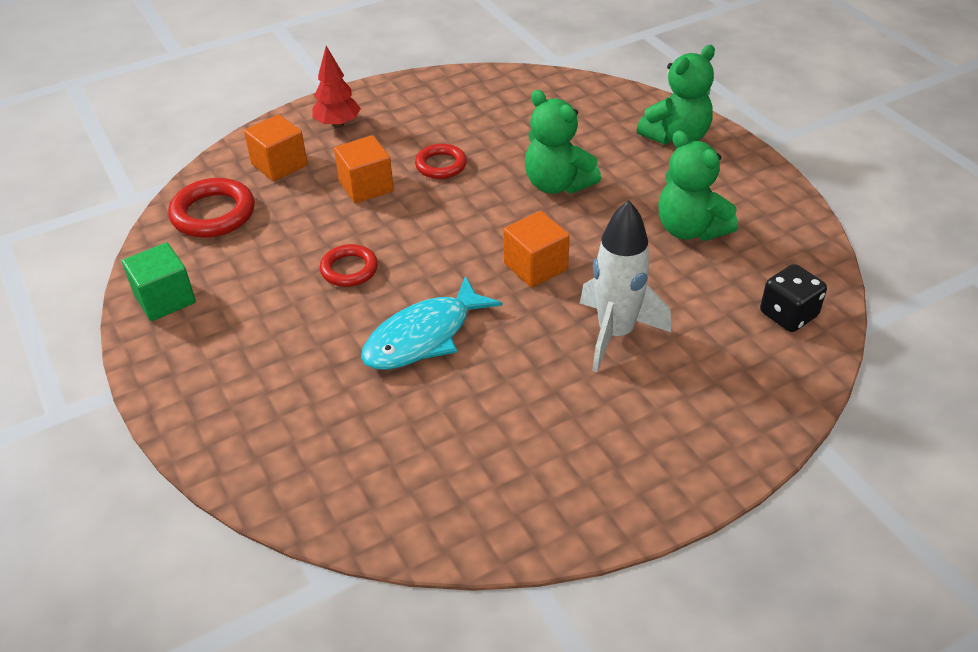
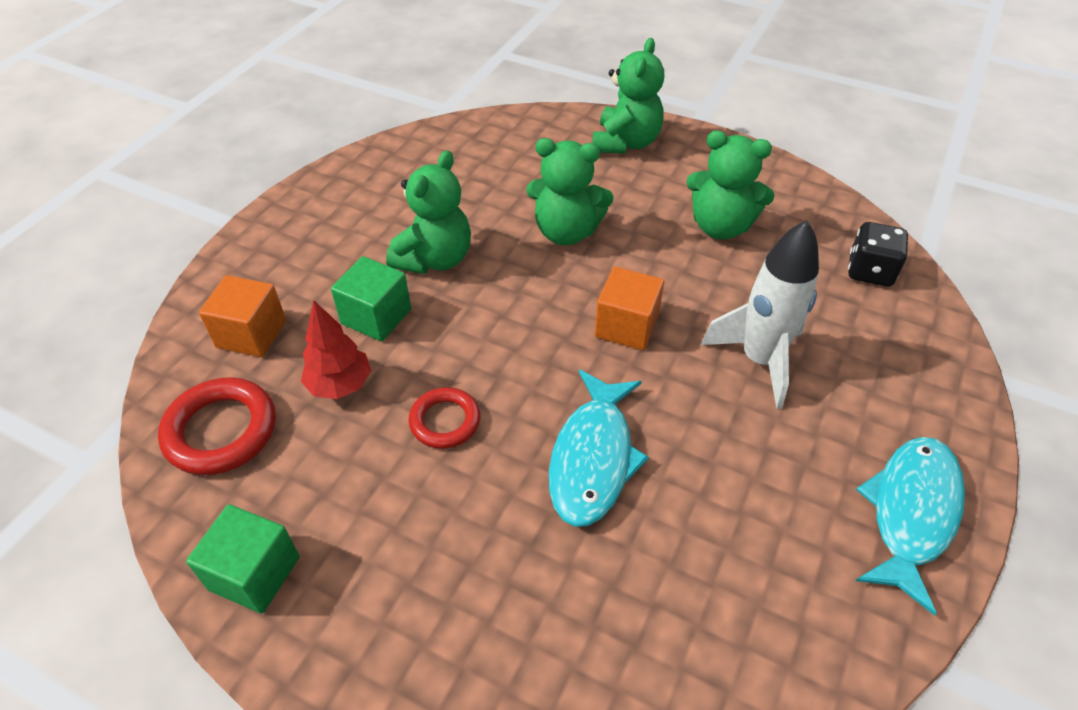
camera: 35 degrees left, 5 degrees up
(337, 124) = (279, 258): red tree -> red tree (340, 385)
(366, 186) = (376, 316): orange cube -> green cube
(441, 165) = (434, 259): red ring -> green teddy bear
(621, 484) = (910, 513): none -> turquoise fish

